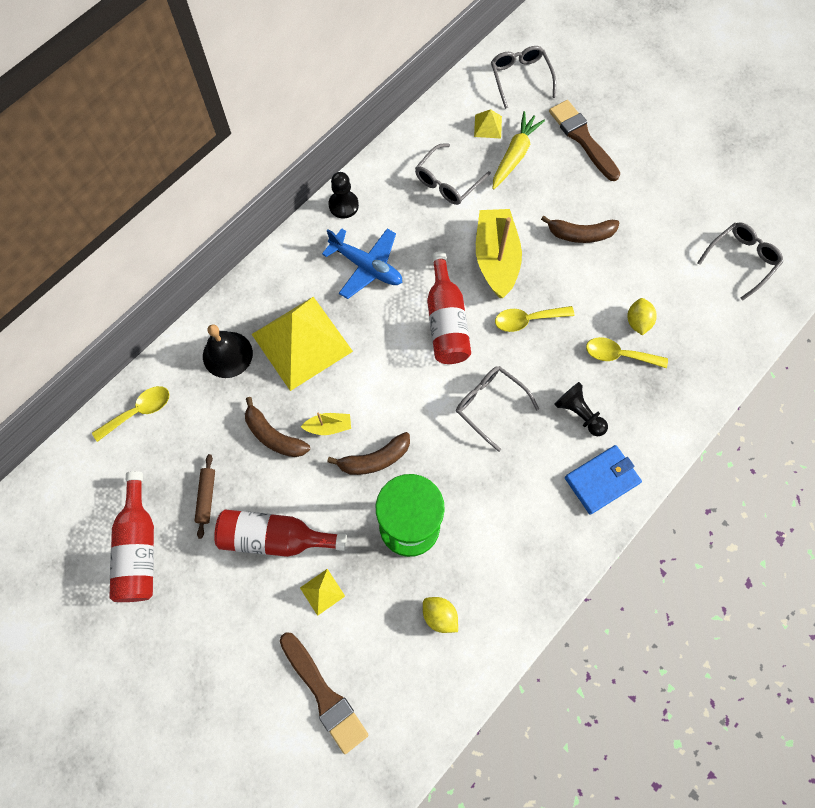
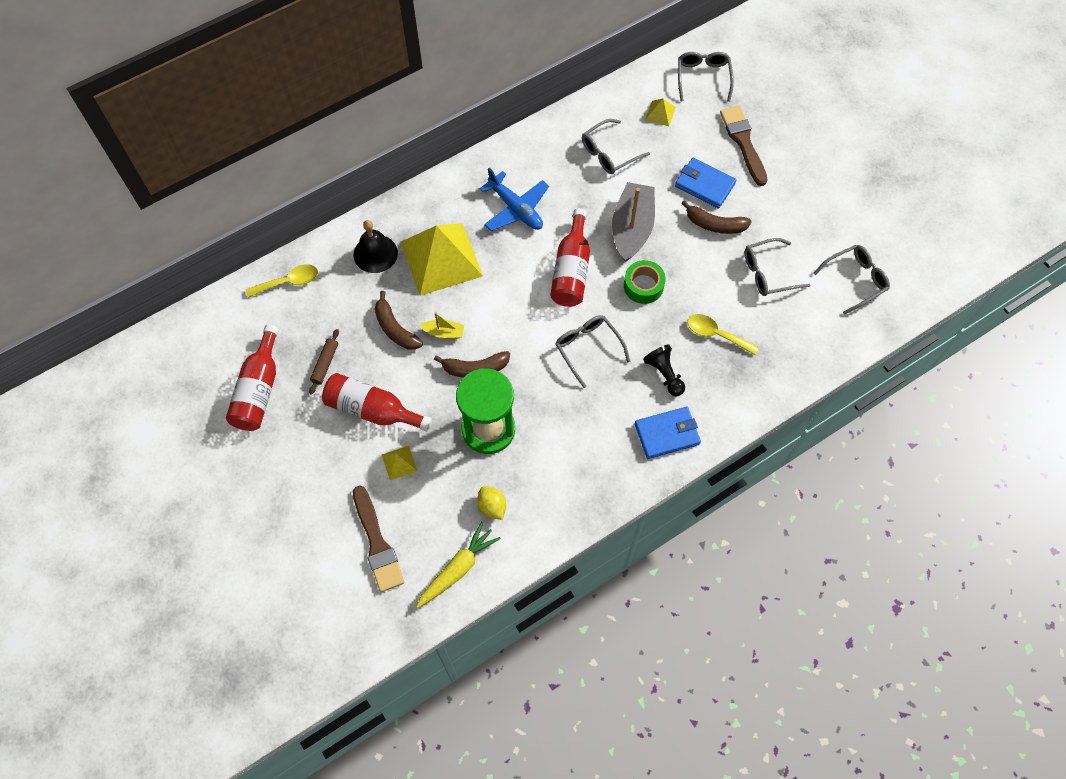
camera: 15 degrees right, 5 degrees down
(343, 205) = (511, 153): black pawn -> none
(496, 259) = (632, 228): yellow boat -> grey boat
(515, 155) = (677, 143): yellow carrot -> yellow carrot (458, 569)
(527, 320) = (643, 286): yellow spoon -> green tape
(557, 193) = (704, 185): none -> blue wallet
(637, 322) = (742, 310): yellow lemon -> none
(650, 274) = (767, 273): none -> grey glasses

